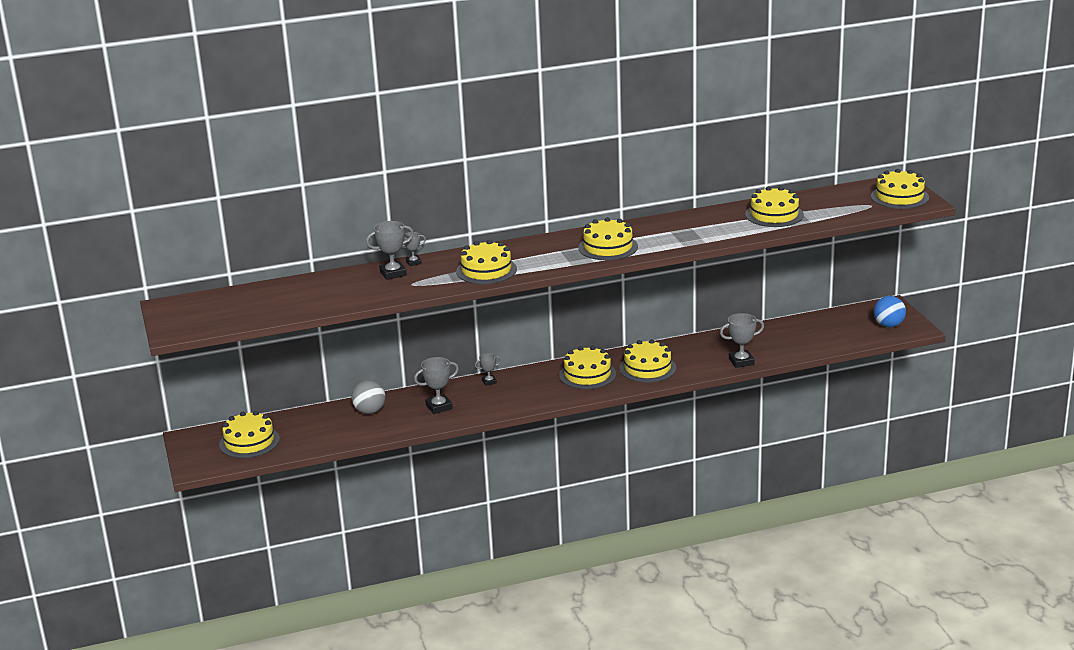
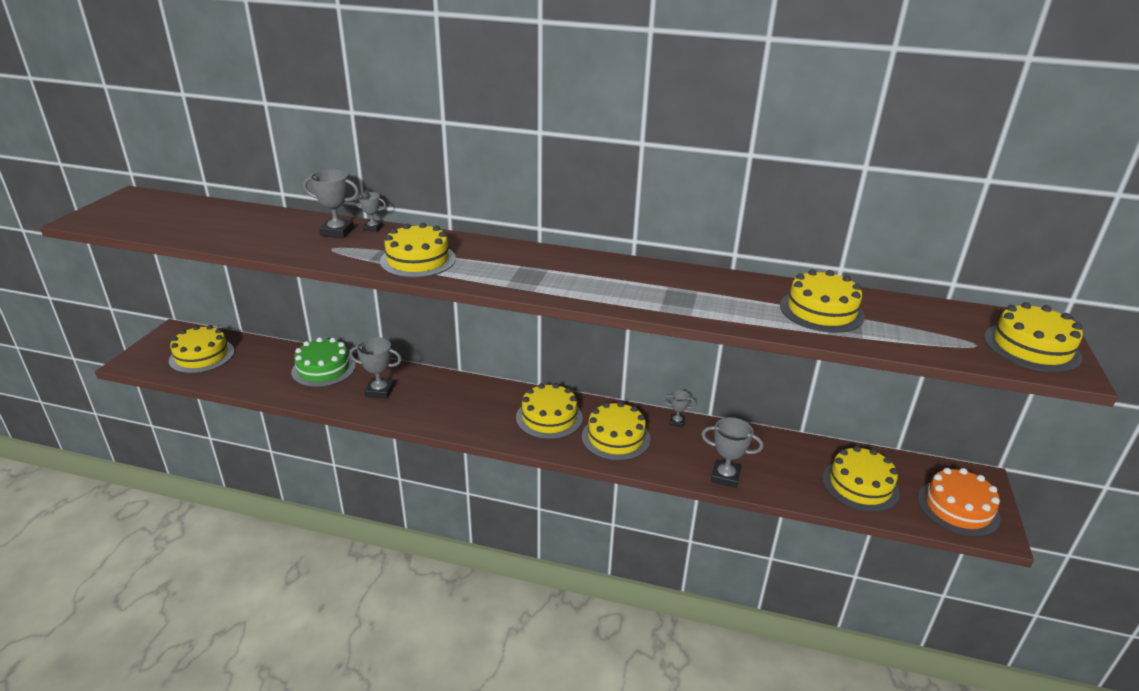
camera: 30 degrees right, 5 degrees up
(370, 411) = (323, 369): grey ball -> green cake
(489, 382) = (454, 384): grey trophy -> grey trophy (677, 422)
(608, 247) = (574, 280): yellow cake -> yellow cake (860, 485)
(888, 325) = (958, 508): blue ball -> orange cake

